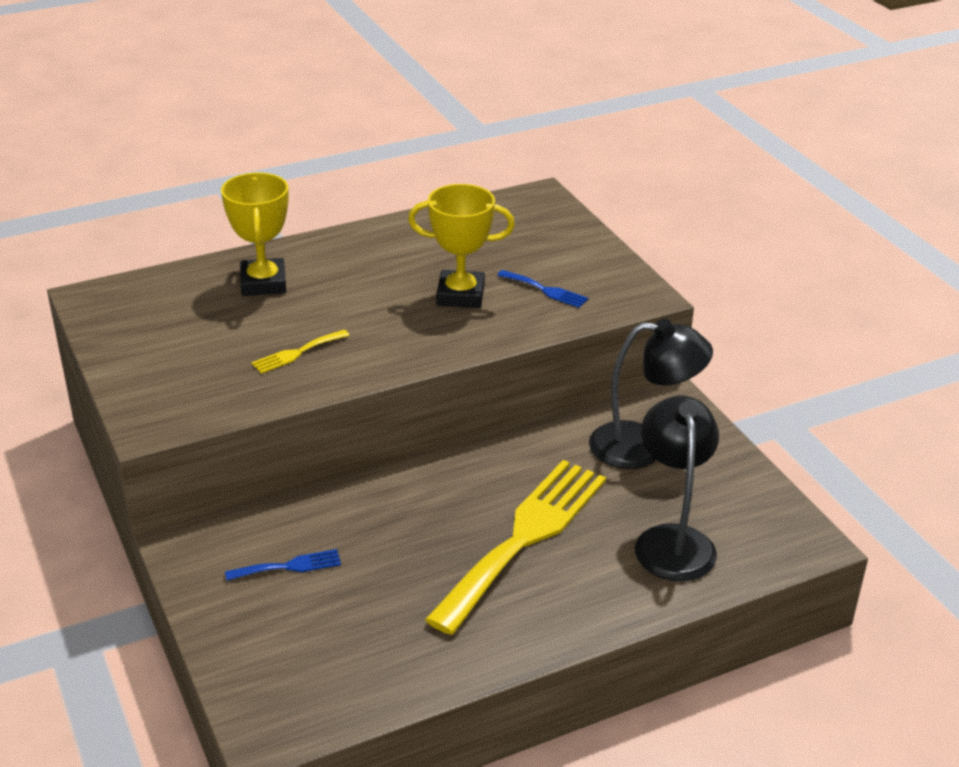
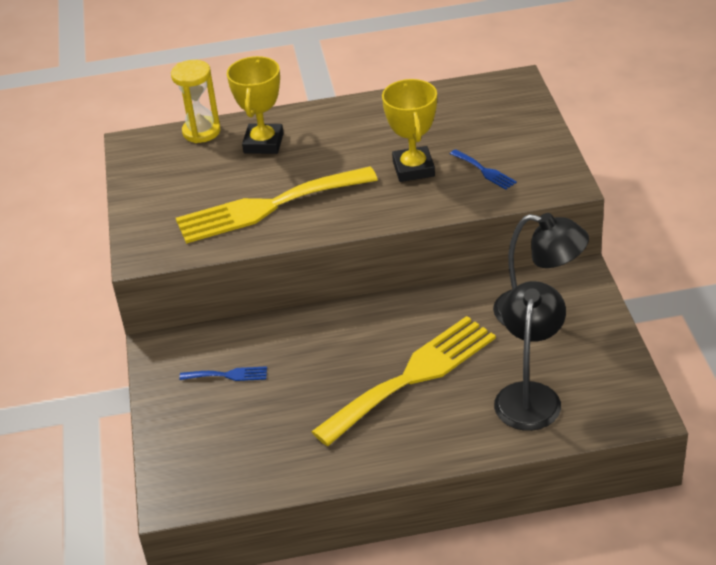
camera: 20 degrees right, 5 degrees up
(178, 276) = (201, 132): none -> yellow hourglass
(297, 353) = (268, 207): yellow fork -> yellow fork, size x2.48
(460, 295) = (413, 169): yellow trophy -> yellow trophy turned 60 degrees clockwise

